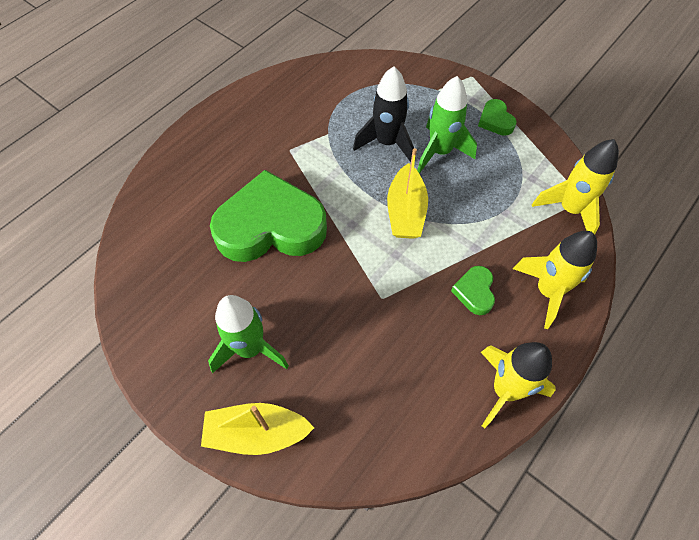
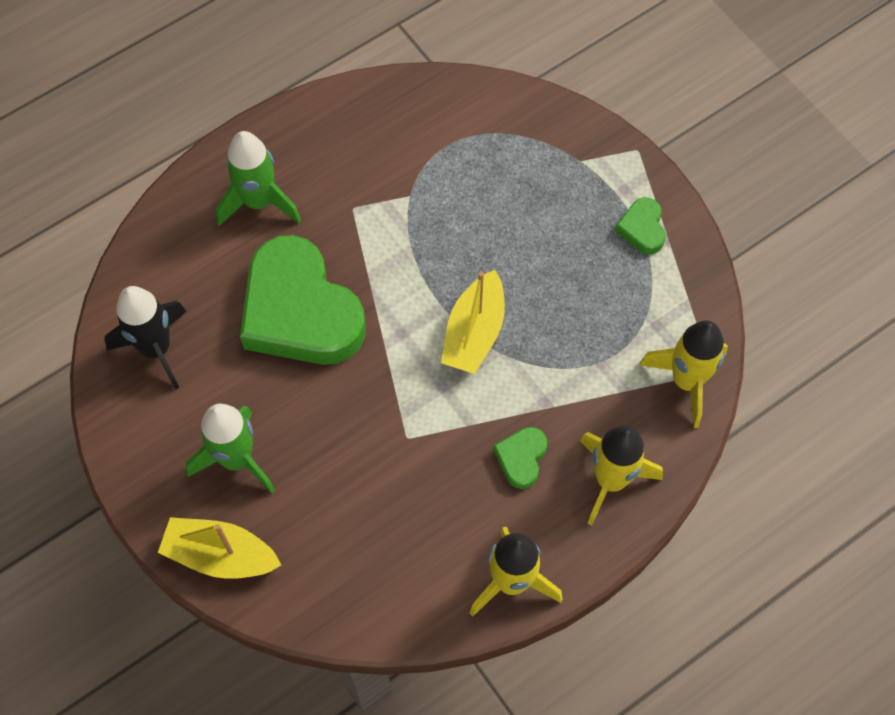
camera: 15 degrees right, 5 degrees up
(271, 226) = (300, 311): green heart -> green heart turned 135 degrees counterclockwise
(387, 143) = (483, 228): black rocket -> black rocket (156, 348)
(440, 152) = (549, 258): green rocket -> green rocket (259, 202)

